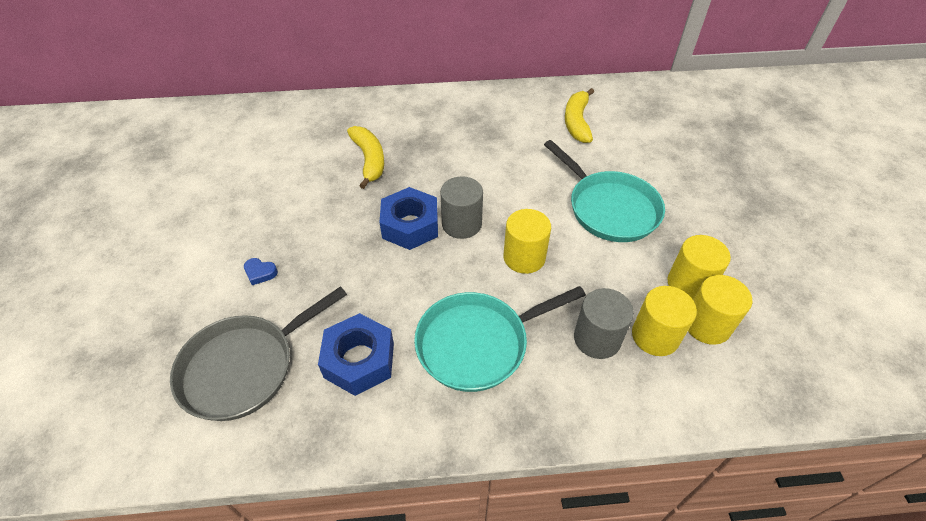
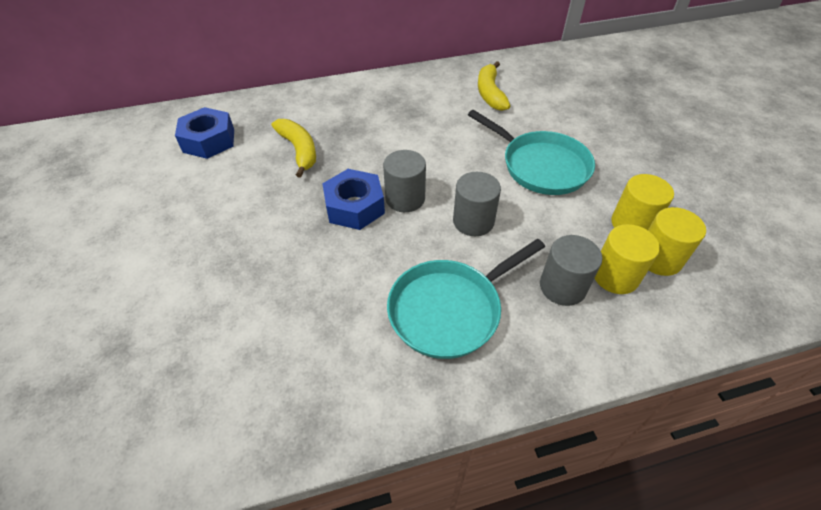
camera: 10 degrees left, 0 degrees up
(244, 367) = (212, 373): grey pan -> none
(260, 273) = (209, 274): blue heart -> none
(359, 360) = (333, 345): blue nut -> blue nut (209, 140)
(524, 257) = (473, 221): yellow cylinder -> grey cylinder

